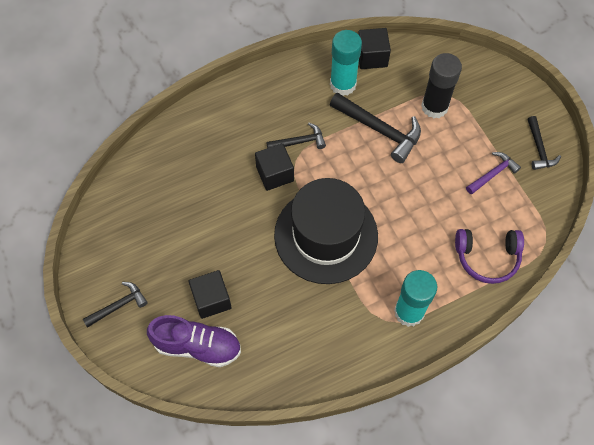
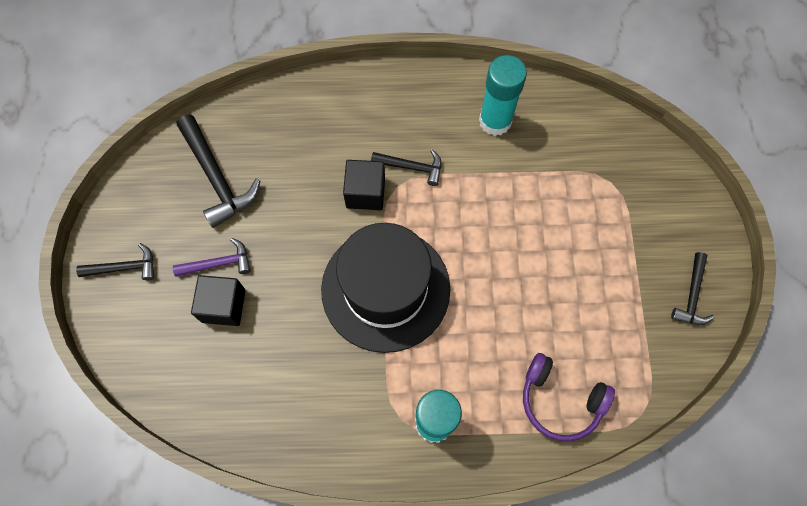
camera: 25 degrees right, 5 degrees up
(197, 346) = (182, 351): purple shoe -> none
(372, 57) = (545, 102): black cube -> none
(379, 129) = (510, 191): black hammer -> black hammer (217, 177)
(434, 107) = (589, 191): black glue stick -> none
(492, 174) = (618, 302): purple hammer -> purple hammer (218, 263)

